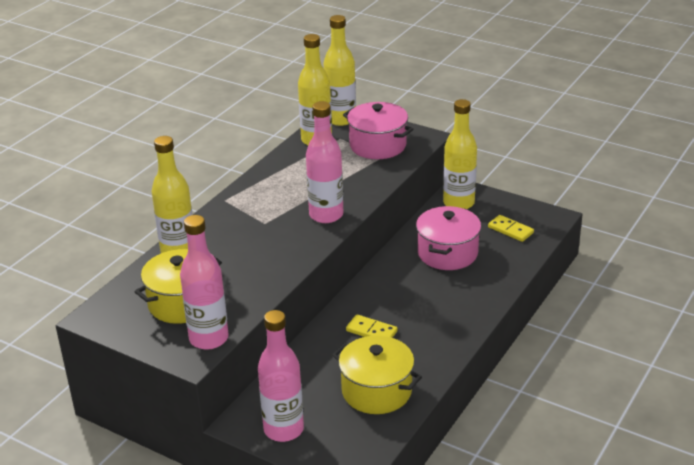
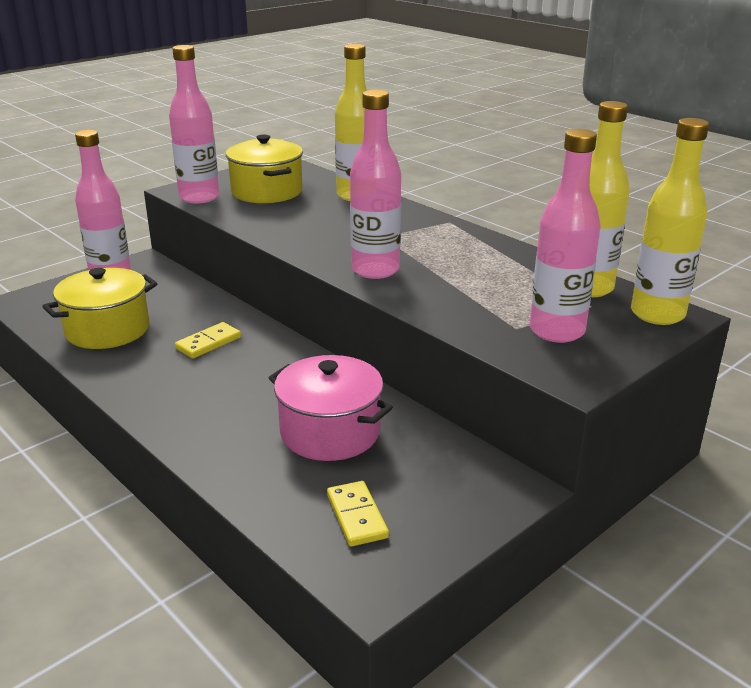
camera: 105 degrees right, 5 degrees down
(377, 145) = (557, 331): pink pot -> pink bottle
(458, 203) = (470, 476): yellow bottle -> none
(510, 230) = (357, 516): yellow domino -> yellow domino turned 75 degrees counterclockwise

